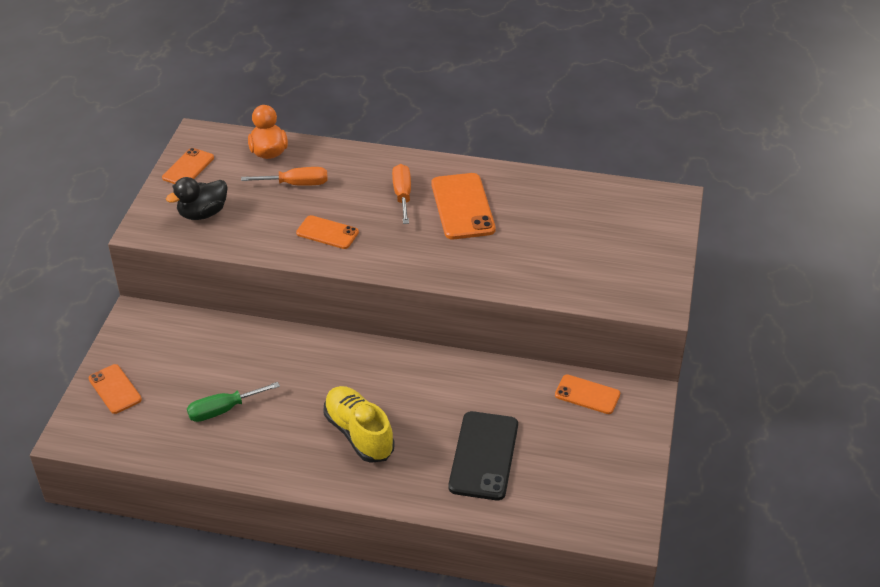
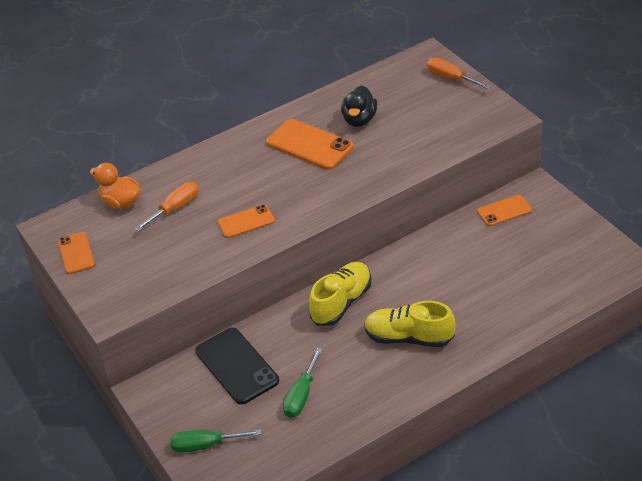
camera: 40 degrees left, 0 degrees up
(115, 389) = (205, 445): orange phone -> green screwdriver
(203, 213) = (137, 273): black duck -> black duck (359, 120)
(351, 364) = (341, 303): none -> yellow shoe
(402, 195) = (260, 165): orange screwdriver -> orange screwdriver (451, 78)
(484, 456) = (498, 289): black phone -> black phone (237, 366)

